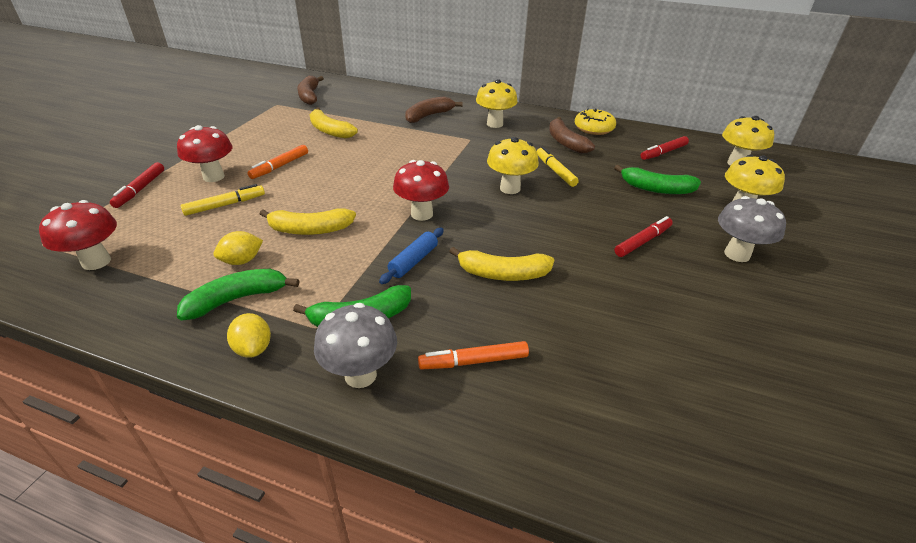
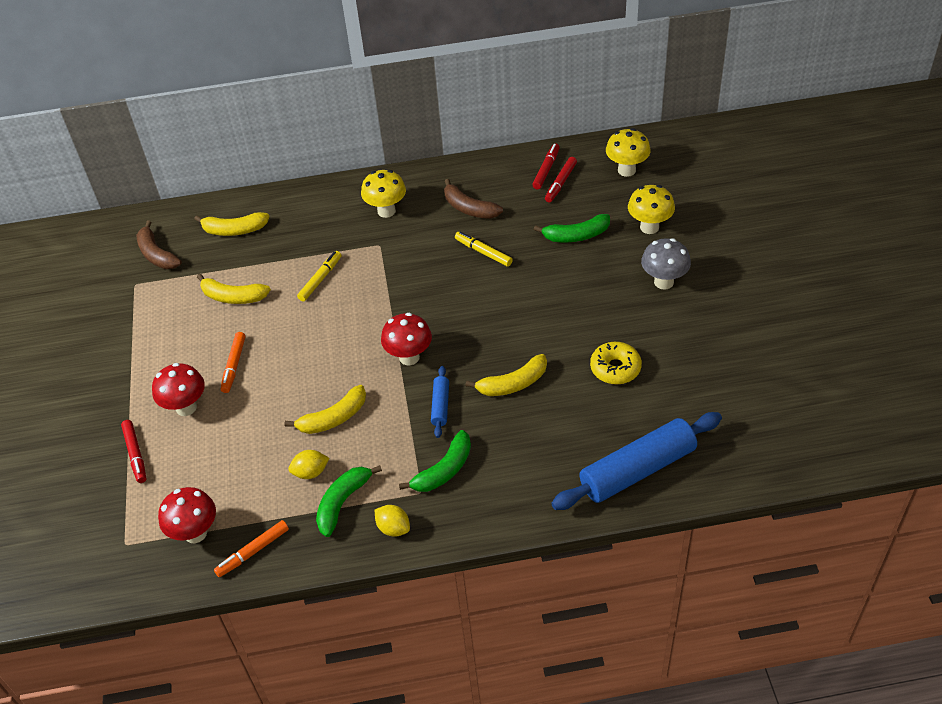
camera: 25 degrees left, 10 degrees up
(225, 205) = (234, 431): yellow marker -> yellow marker (320, 279)
(242, 261) = (310, 472): yellow lemon -> yellow lemon turned 45 degrees clockwise
(360, 375) = (479, 507): grey mushroom -> none
(374, 101) = (234, 230): none -> yellow banana
(429, 116) = (312, 228): brown banana -> none
(473, 361) = (541, 461): orange marker -> orange marker (253, 552)
(510, 188) = (459, 293): yellow mushroom -> none
(592, 435) = (637, 470): none -> blue rolling pin
(593, 128) = (482, 175): yellow donut -> yellow donut (615, 368)
(642, 241) = (593, 301): red marker -> red marker (546, 170)

